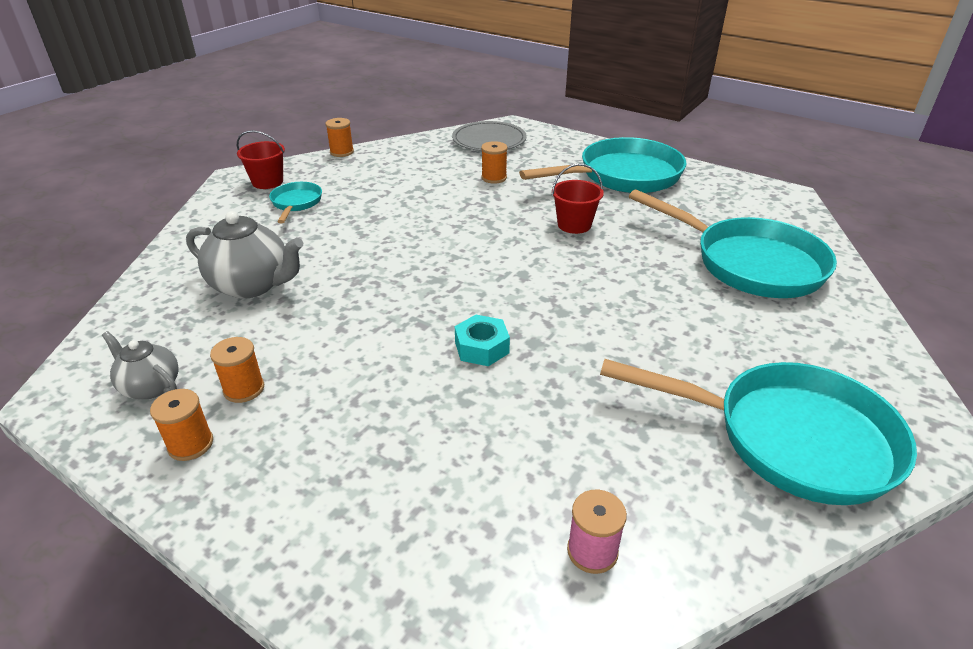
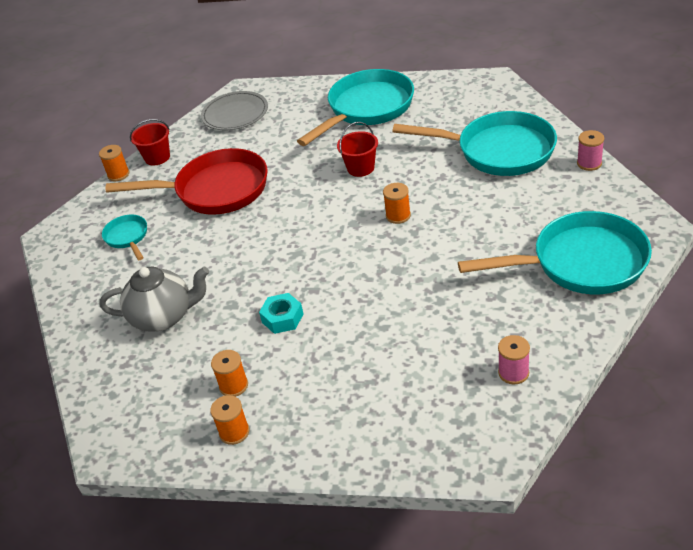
camera: 20 degrees left, 5 degrees up
(150, 386) = (167, 414): grey teapot -> none
(267, 182) = (82, 228): red bucket -> red bucket (157, 157)
(412, 193) = (215, 190): none -> red pan
(481, 347) = (366, 288): turquoise nut -> turquoise nut (282, 318)
(494, 178) = (268, 150): orange spool -> orange spool (398, 216)
(867, 318) = (589, 163): none -> pink spool

